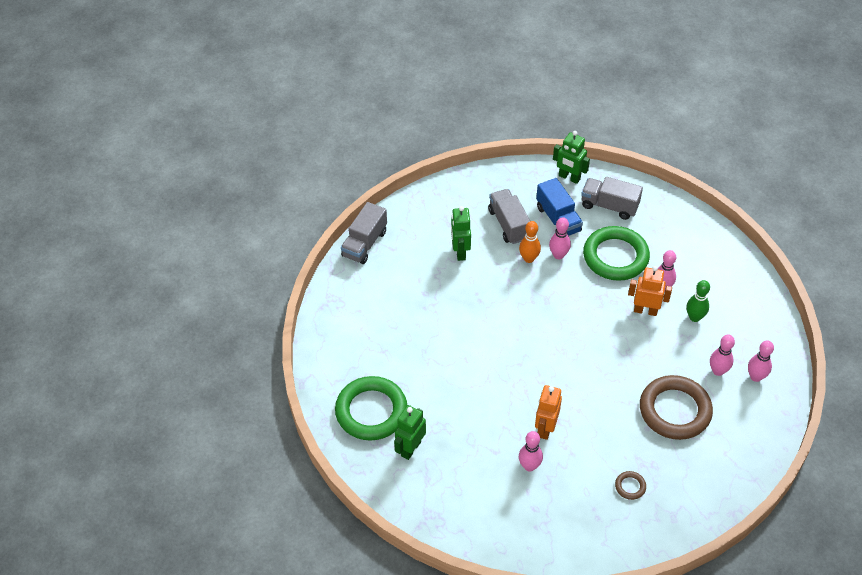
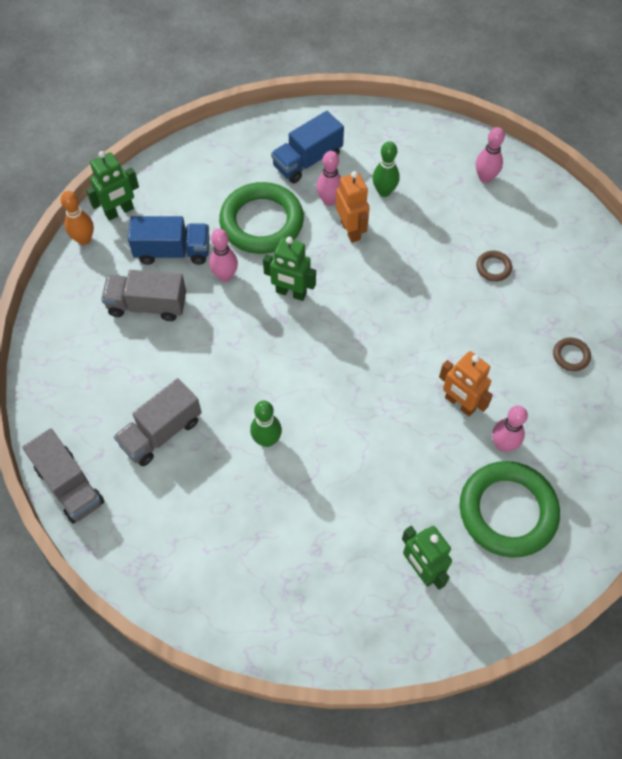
camera: 65 degrees left, 10 degrees up
(371, 411) = (343, 594): green ring -> green ring (507, 511)
(452, 329) = (267, 440): none -> green bowling pin
(460, 252) = (155, 377): green robot -> green robot (291, 293)
(529, 258) = (211, 308): orange bowling pin -> orange bowling pin (84, 239)
(609, 206) = (187, 193): grey truck -> grey truck (161, 432)
(645, 310) = (351, 230): orange robot -> orange robot turned 120 degrees clockwise
(675, 410) = (493, 267): brown ring -> brown ring, size x0.41
(688, 261) = (307, 161): none -> blue truck
(718, 371) = (462, 205): pink bowling pin -> none

